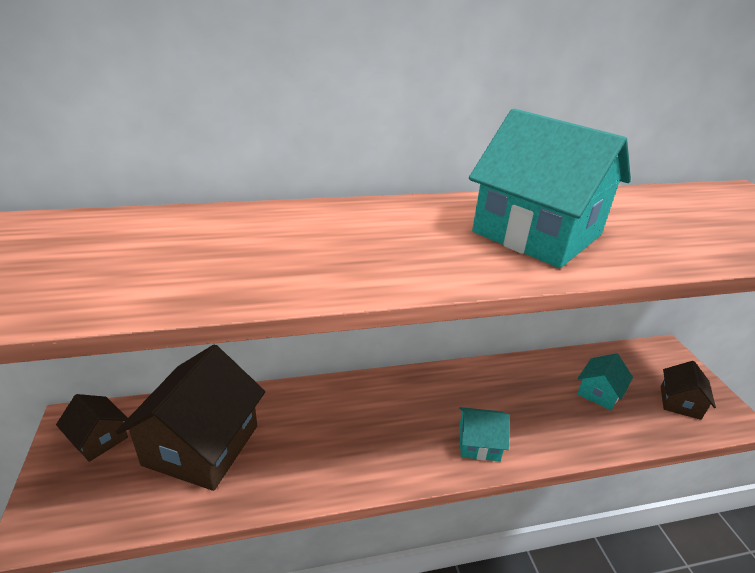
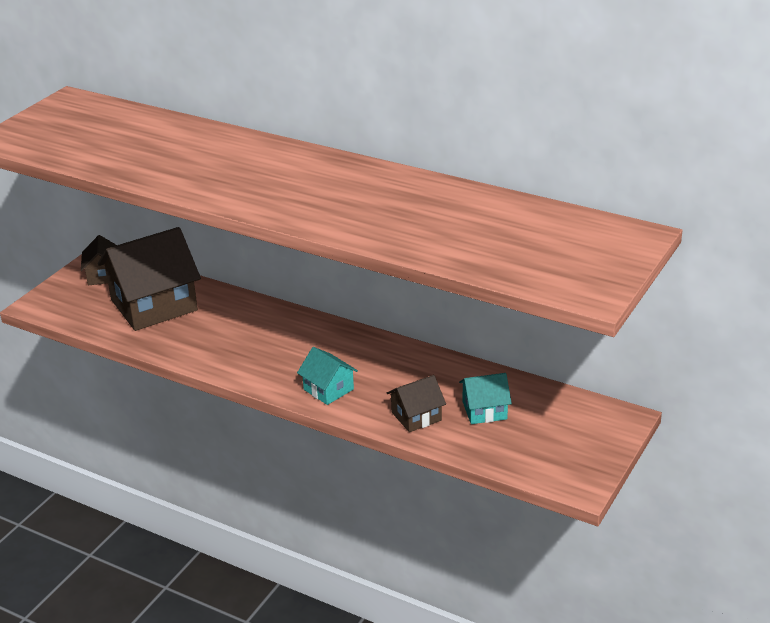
camera: 45 degrees right, 0 degrees up
(537, 233) = (358, 202): turquoise house -> none
(680, 402) = (548, 451): brown house -> brown house (416, 416)

